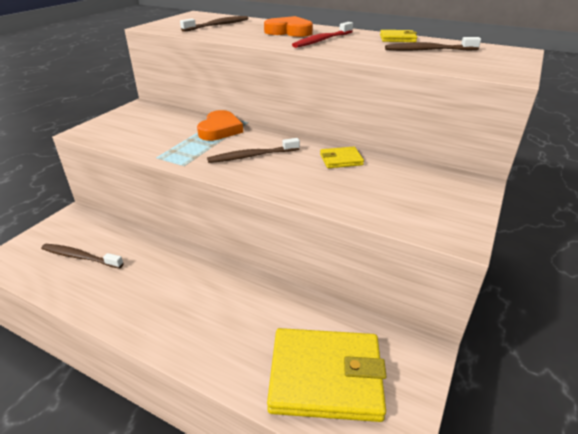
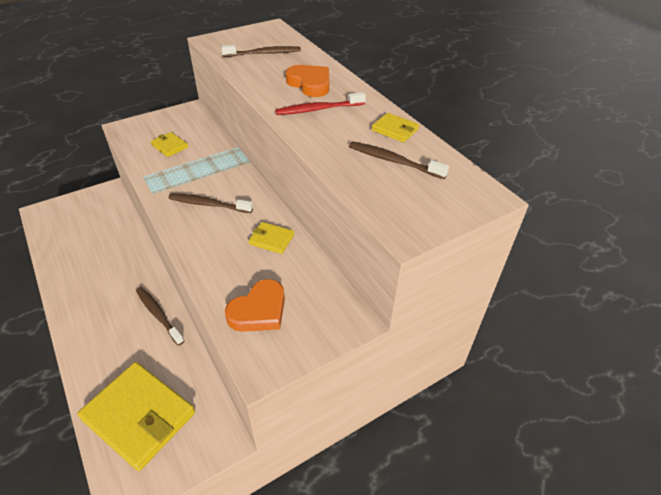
camera: 30 degrees right, 10 degrees up
(80, 257) = (83, 232): brown toothbrush -> brown toothbrush (158, 315)
(155, 131) = (169, 146): none -> yellow wallet
(220, 130) = (217, 163): orange heart -> orange heart (259, 311)

